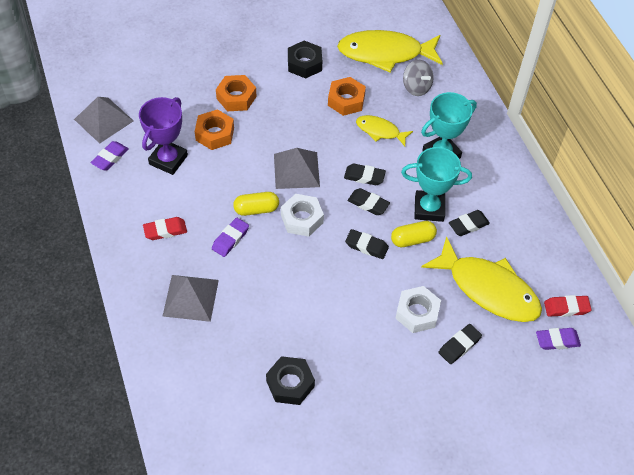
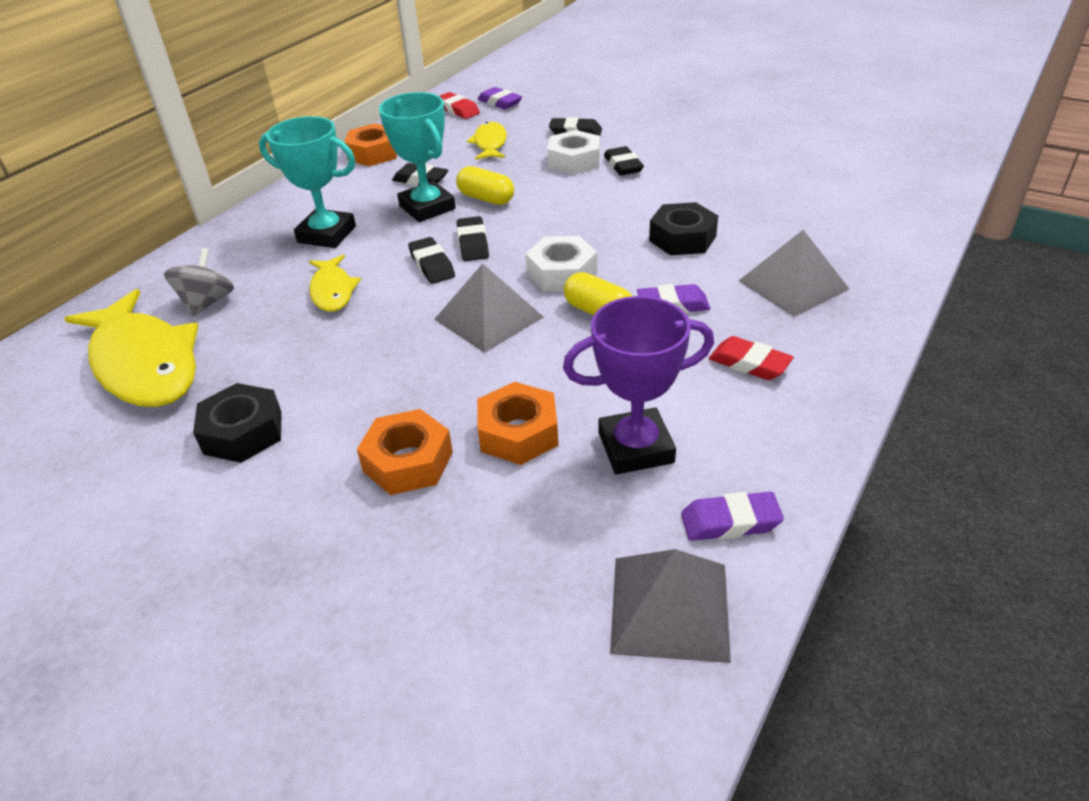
camera: 125 degrees left, 15 degrees down
(290, 384) = (762, 181): black nut -> black nut (682, 238)
(346, 100) = (297, 346): orange nut -> orange nut (374, 153)
(366, 246) = (536, 218): black eraser -> black eraser (623, 166)
(488, 289) = (490, 144): yellow fish -> yellow fish, size x0.52

